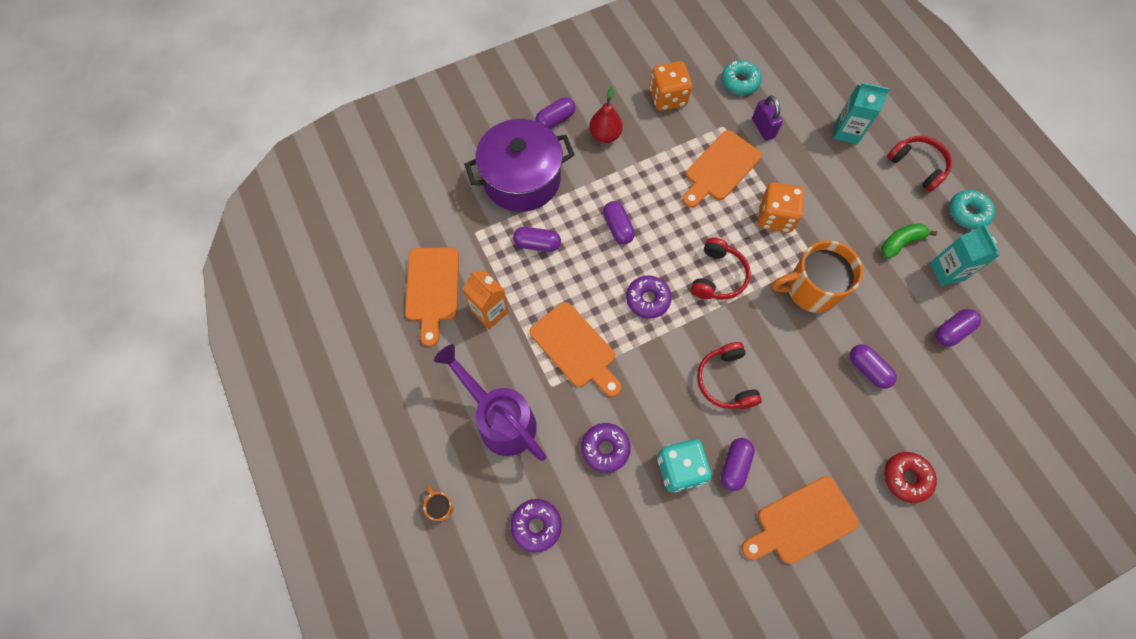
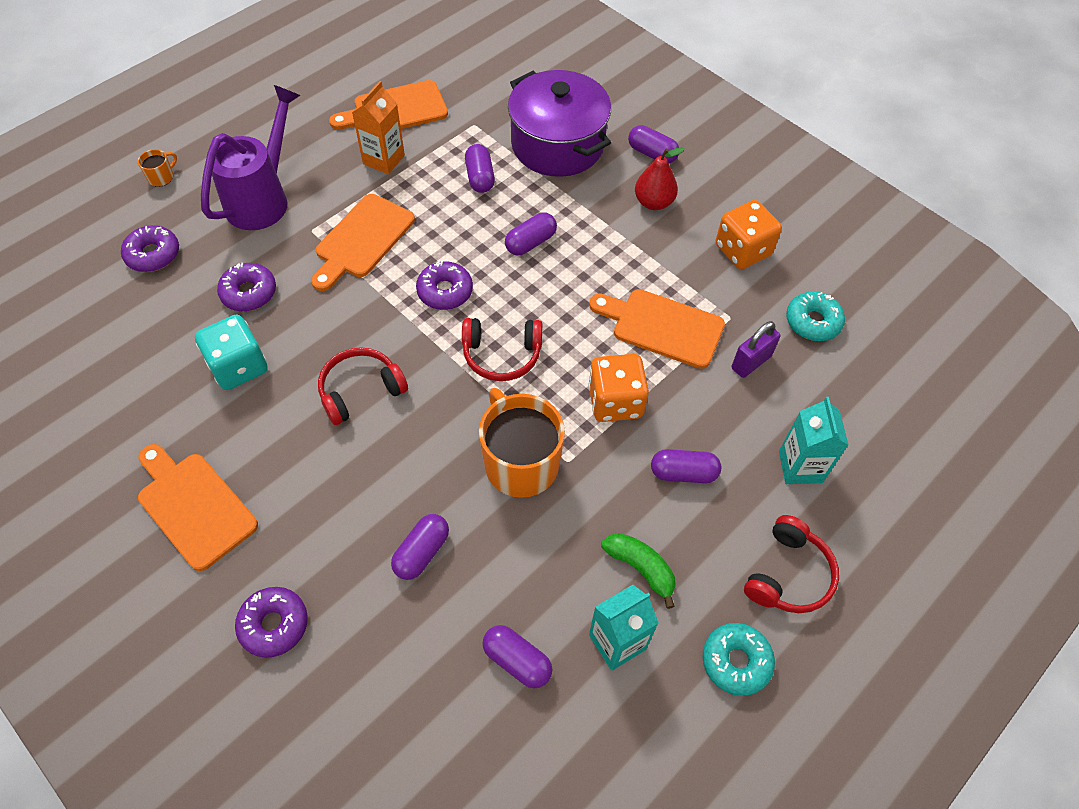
camera: 70 degrees right, 10 degrees down
(734, 466) = (253, 420): purple capsule -> purple capsule (683, 473)
(906, 478) = (274, 624): red donut -> purple donut

